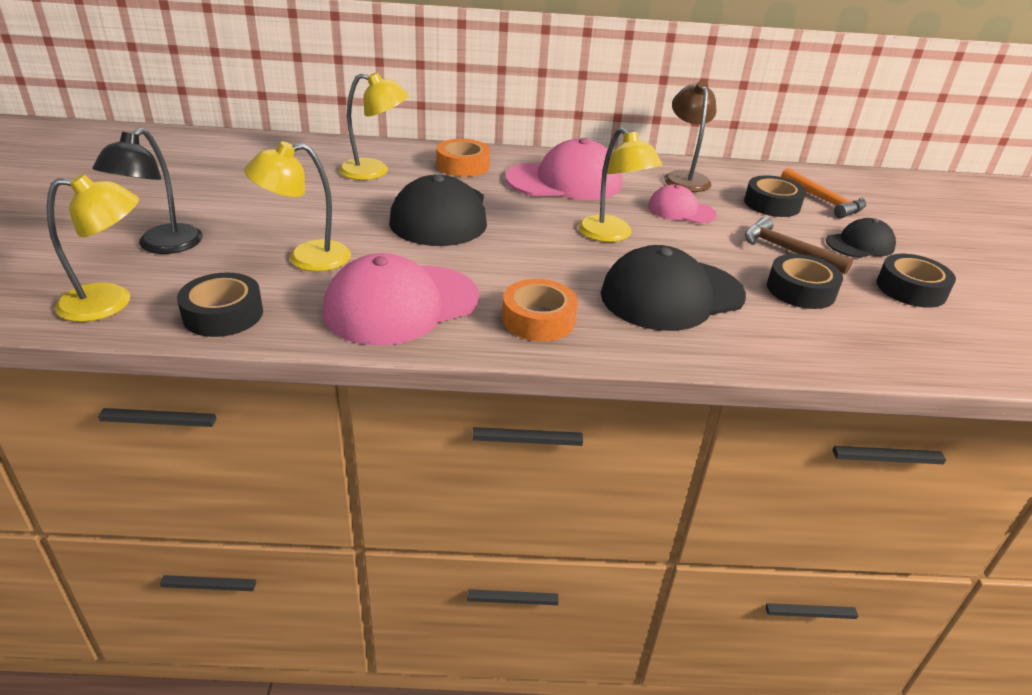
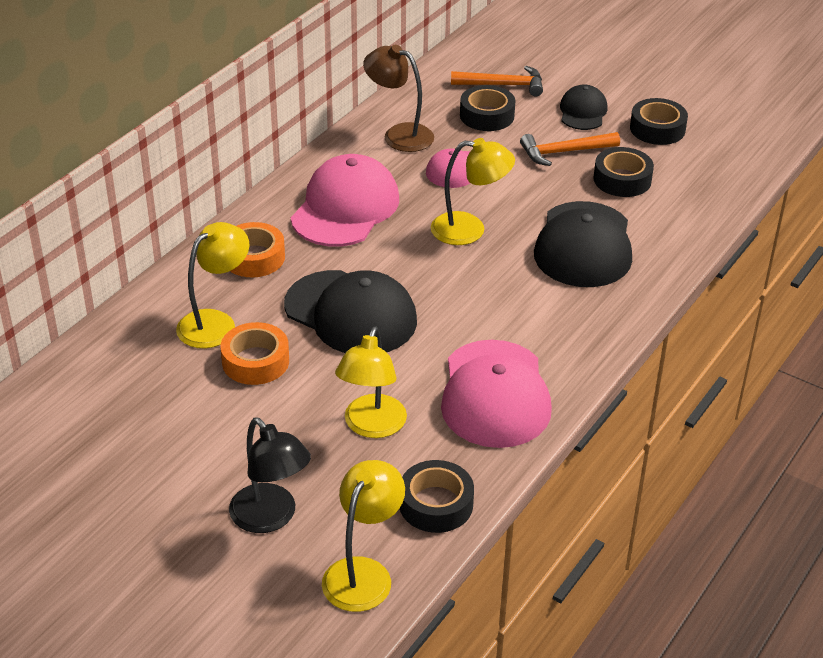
camera: 55 degrees left, 5 degrees up
(538, 319) = (568, 329): orange tape -> orange tape (255, 361)
(787, 250) = (564, 152): brown hammer -> orange hammer

